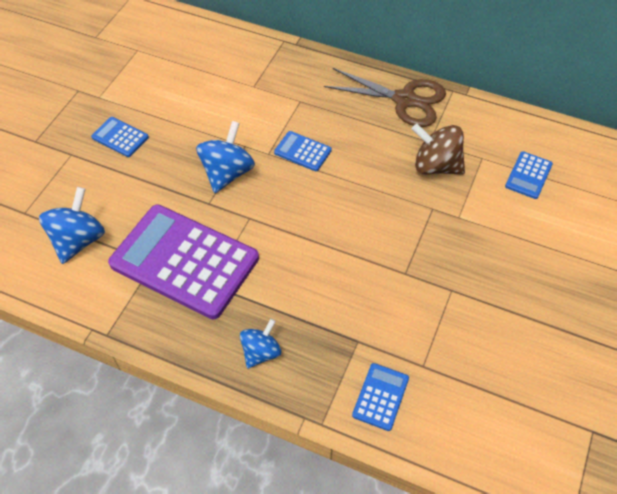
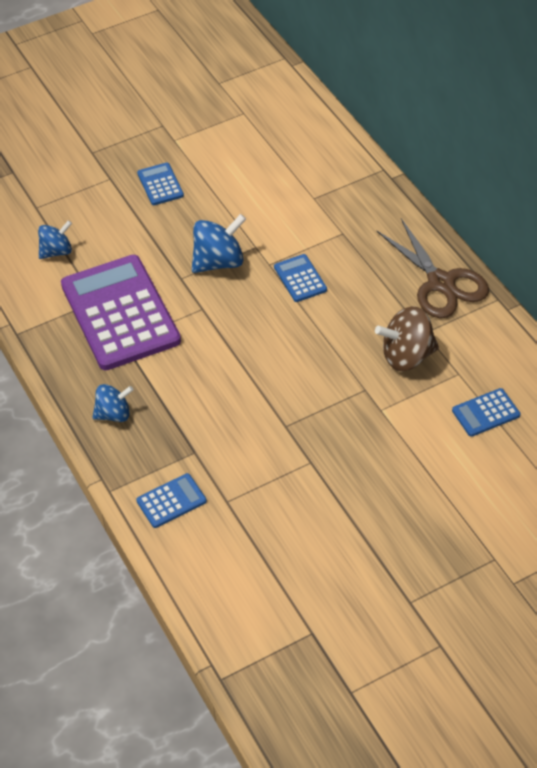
camera: 40 degrees right, 5 degrees down
(78, 240) = (57, 251): blue spinning top -> blue spinning top, size x0.65
(436, 166) = (407, 356): brown spinning top -> brown spinning top turned 75 degrees counterclockwise

